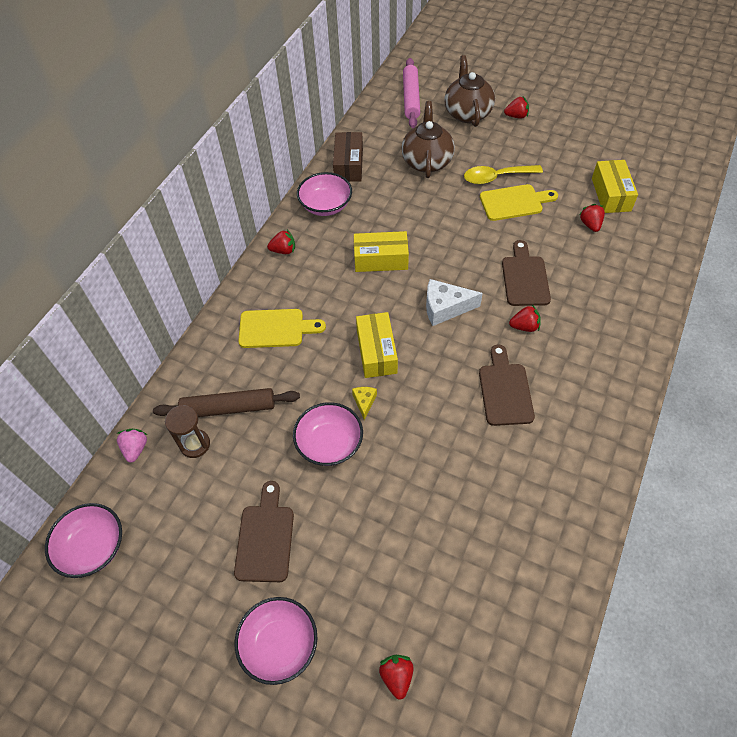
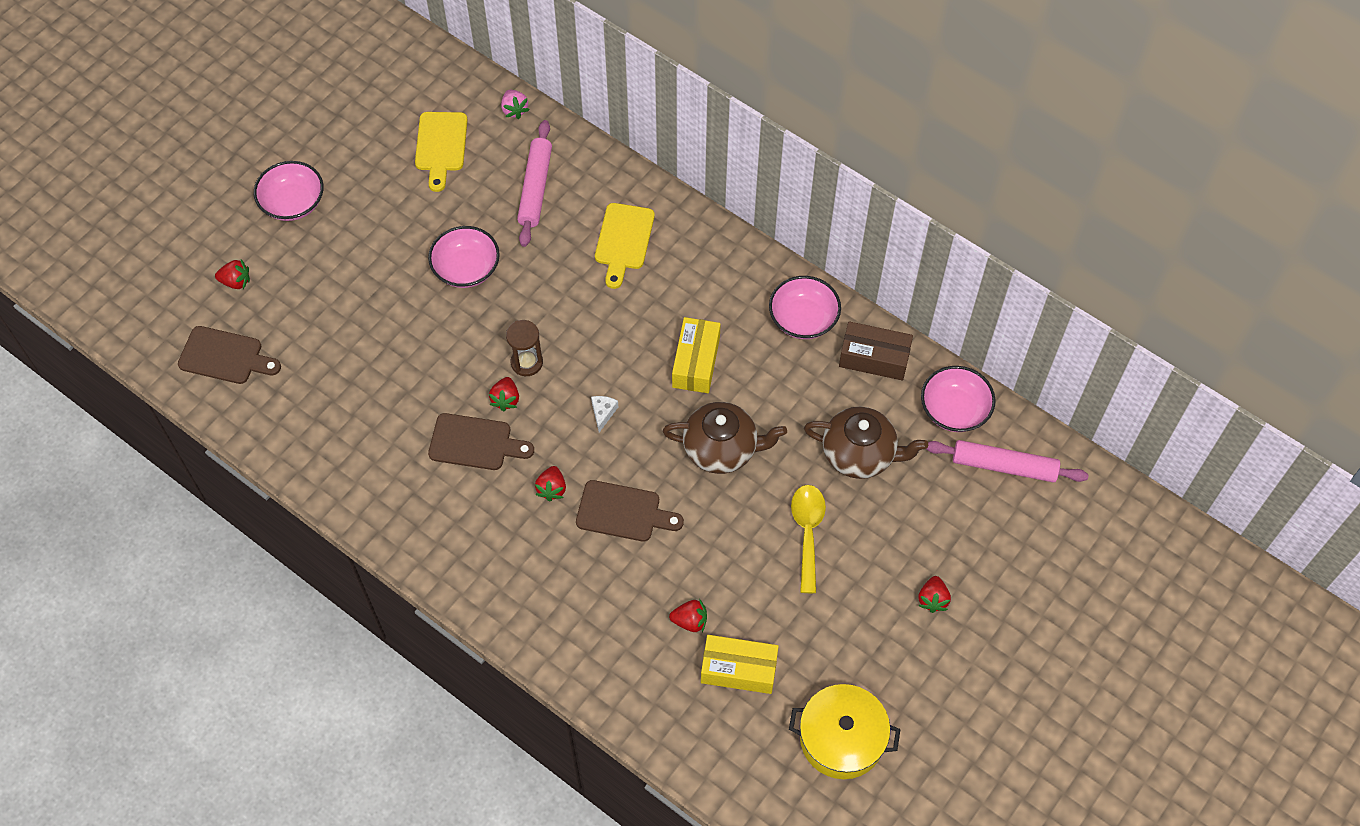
camera: 100 degrees right, 5 degrees up
(93, 547) = (426, 77): pink bowl -> pink bowl (954, 410)
(135, 449) = (514, 110): pink strawberry -> pink strawberry turned 60 degrees clockwise
(195, 444) = (503, 157): brown hourglass -> brown hourglass (527, 362)
(229, 408) = (535, 188): brown rolling pin -> pink rolling pin
(265, 538) = (388, 203): brown cutting board -> brown cutting board (225, 356)
(283, 250) = (738, 263): red strawberry -> red strawberry (505, 399)
(364, 402) = (504, 307): yellow cheese -> none
(376, 352) = (563, 331): yellow box -> none
(445, 308) = (603, 413): white cheese -> white cheese, size x0.53
(467, 113) = (953, 534): brown teapot -> brown teapot (721, 449)
(514, 202) = (754, 540): yellow cutting board -> yellow cutting board (441, 146)
(628, 141) = (841, 738): none -> yellow pot

